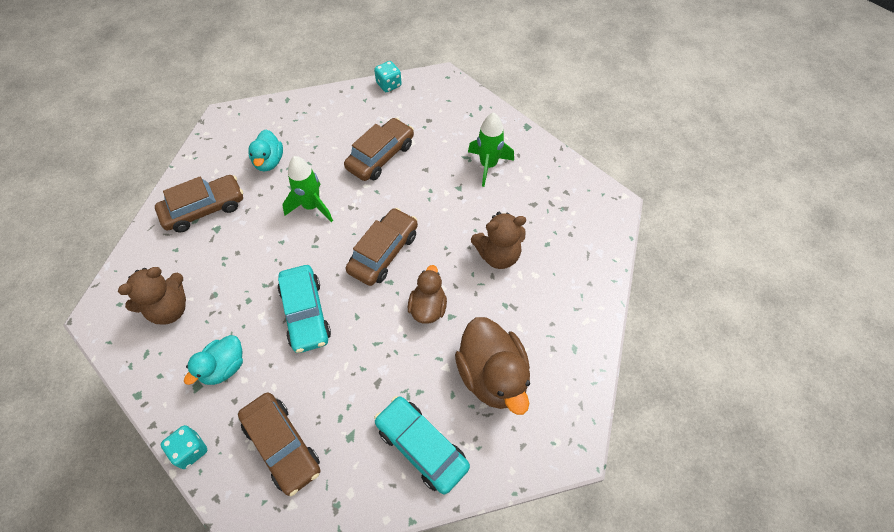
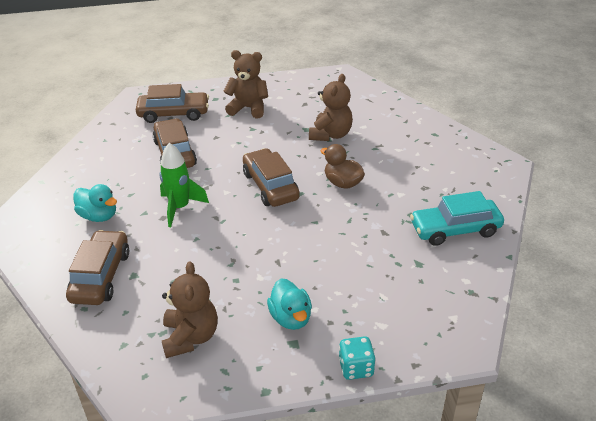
camera: 55 degrees left, 20 degrees down
(282, 446) = (397, 305): brown car -> brown car (174, 114)
(305, 313) = (284, 249): turquoise car -> none
(389, 85) = (107, 122): turquoise dice -> none
(488, 165) = (248, 108): green rocket -> brown teddy bear
(492, 376) = (425, 175): brown duck -> none

